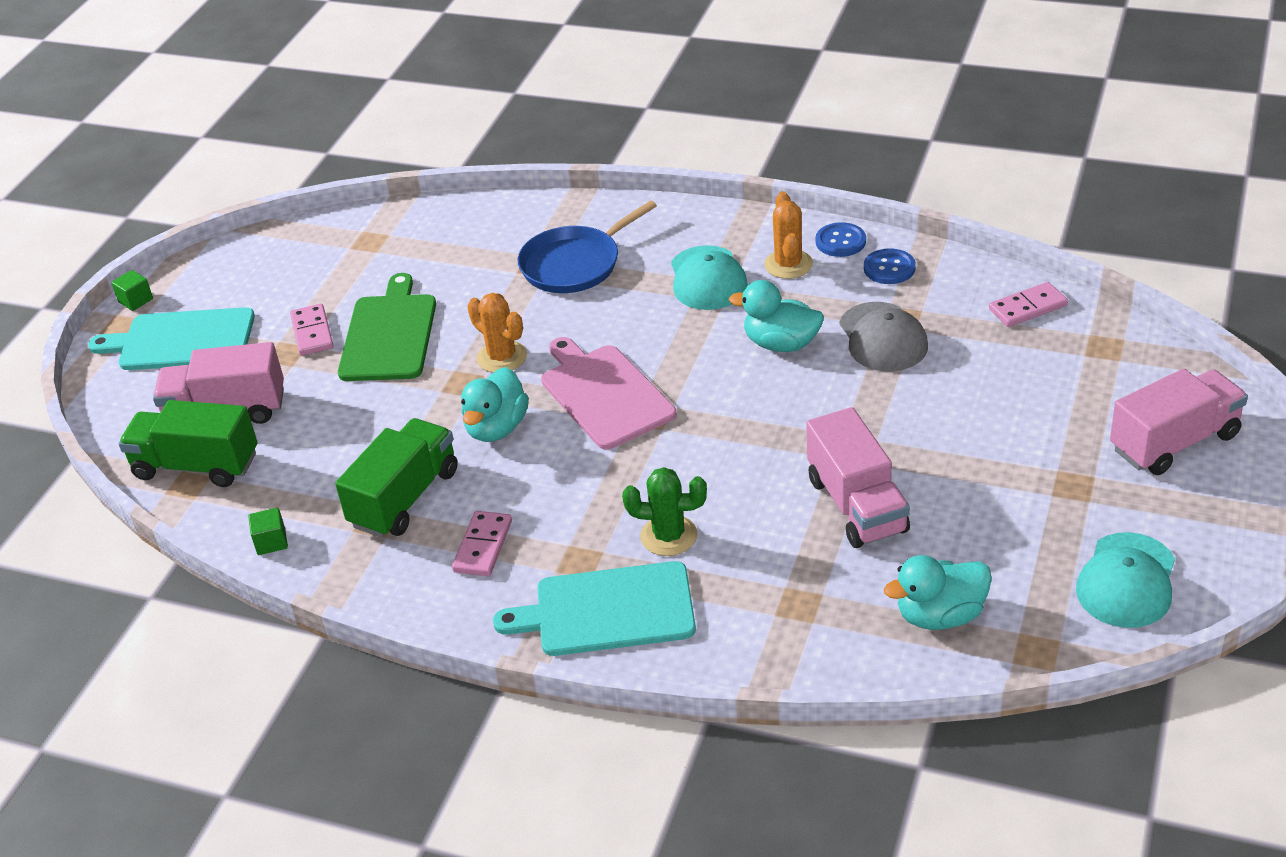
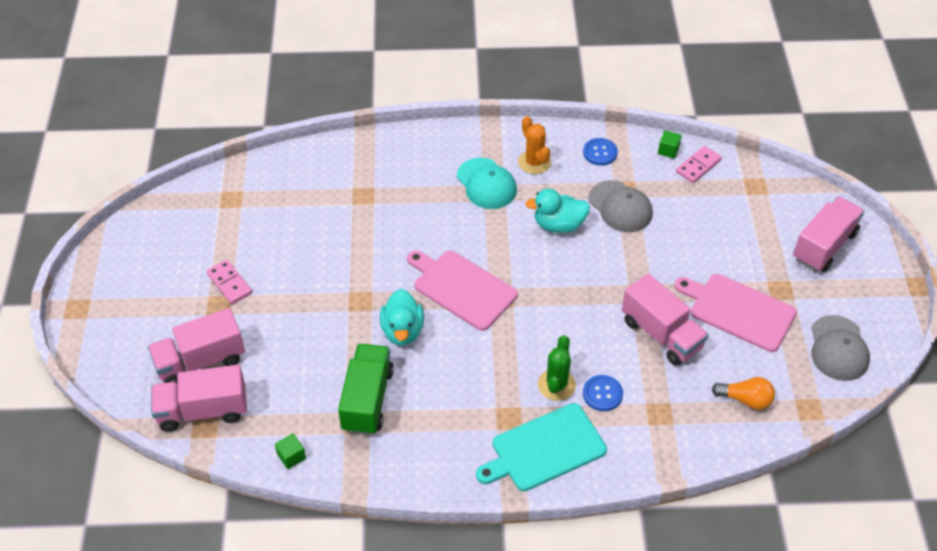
camera: 25 degrees left, 10 degrees up
(135, 300) = (77, 285): green cube -> green cube (668, 150)
(181, 340) = (133, 311): turquoise cutting board -> none
(196, 466) = (203, 410): green truck -> pink truck
(389, 334) = (287, 273): green cutting board -> none
(483, 546) = (439, 423): pink domino -> none
(502, 357) = (377, 274): orange cactus -> none
(574, 264) = (390, 190): blue pan -> none
(668, 536) = (556, 385): green cactus -> green cactus turned 60 degrees counterclockwise
(840, 241) = (559, 138): blue button -> blue button (602, 394)
(940, 615) = (745, 399): turquoise duck -> orange light bulb
(991, 499) = (738, 311): none -> pink cutting board
(1126, 581) = (838, 348): turquoise cap -> grey cap

